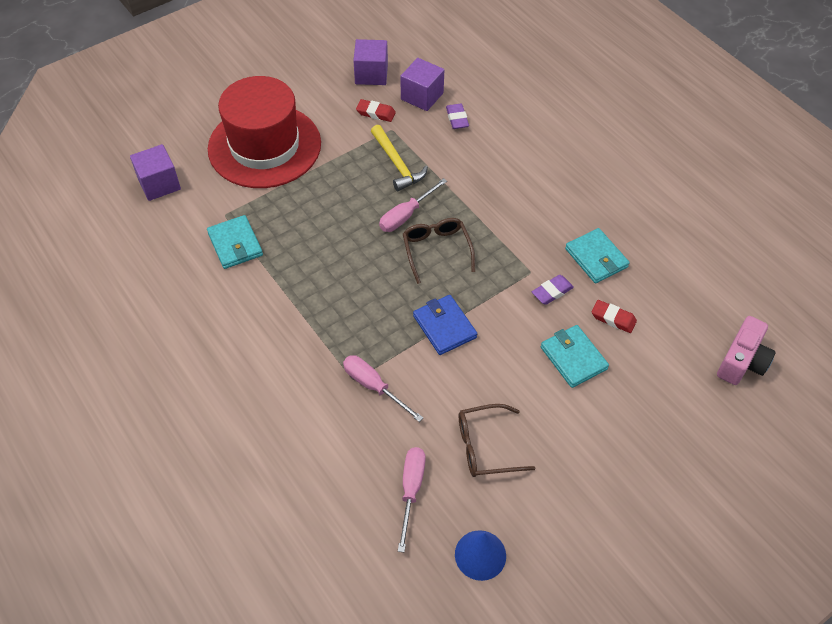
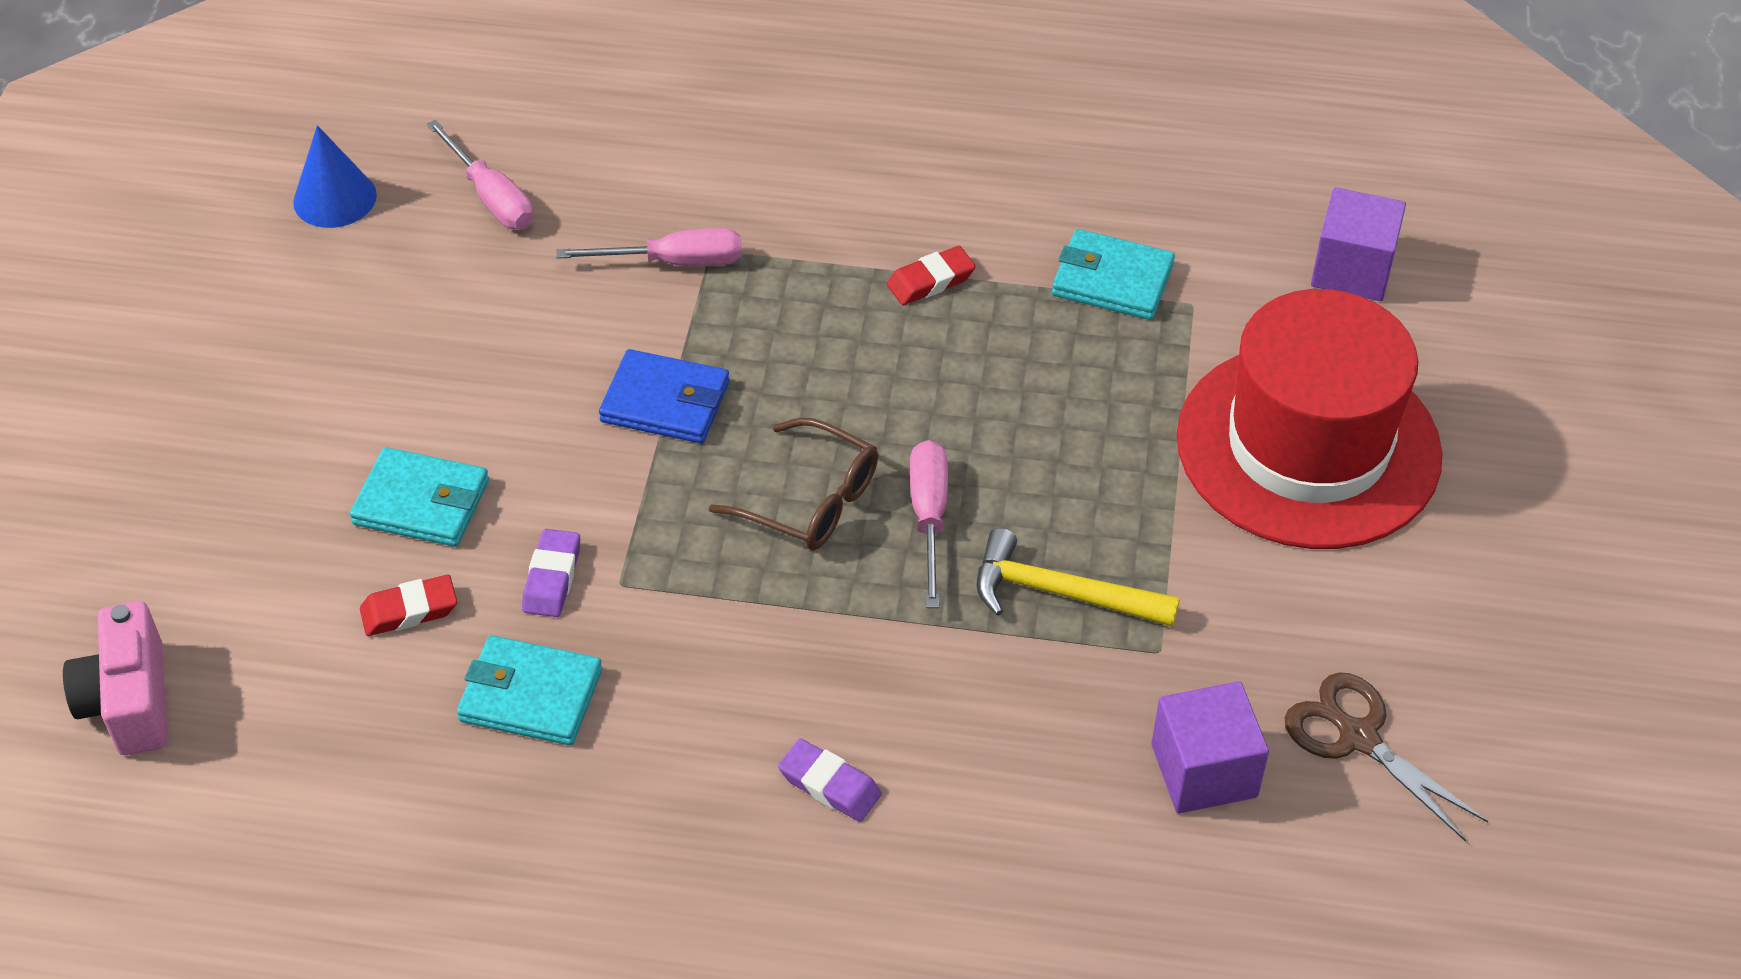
camera: 135 degrees right, 5 degrees down
(371, 74) = (1358, 737): purple cube -> brown scissors
(376, 113) = (1231, 660): red eraser -> red eraser (931, 281)
(457, 119) = (1078, 776): purple eraser -> purple eraser (830, 785)
(485, 447) = (442, 304): brown glasses -> none

